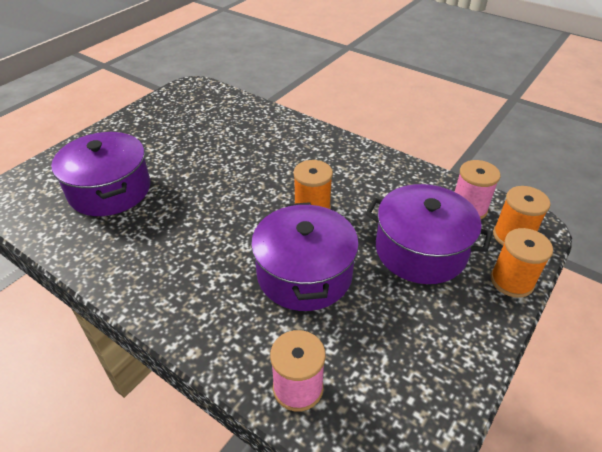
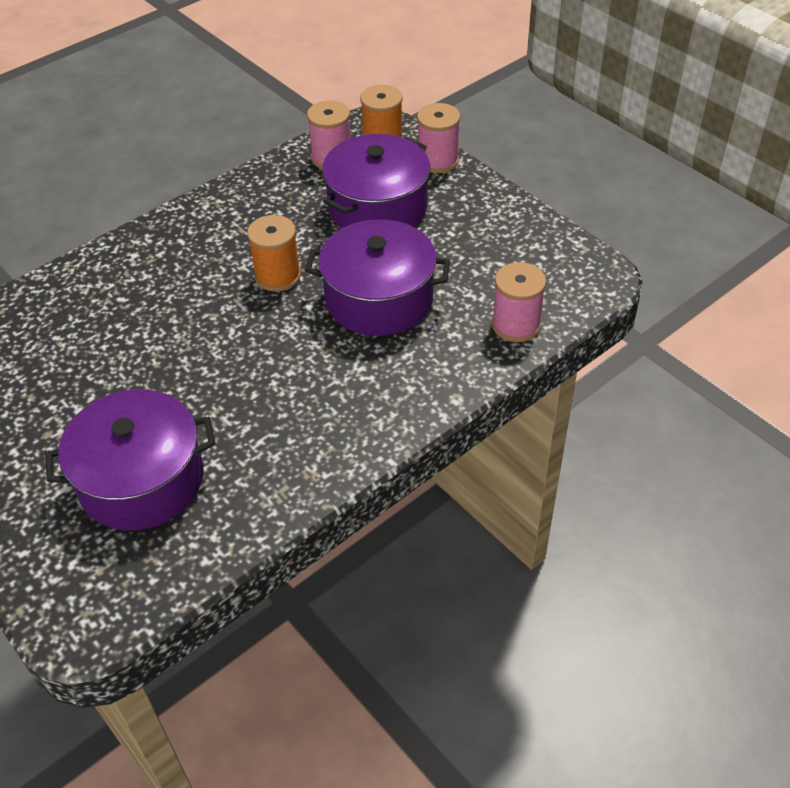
camera: 75 degrees left, 5 degrees up
(511, 281) = (438, 161): orange spool -> pink spool

